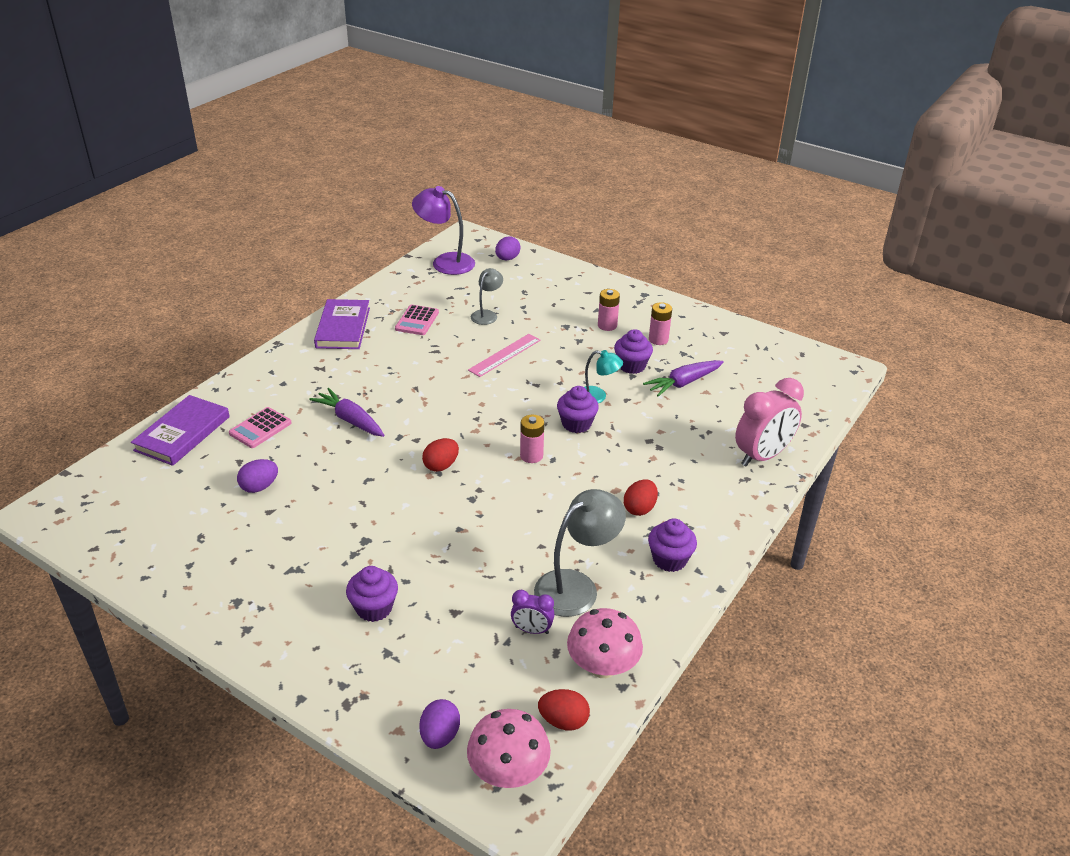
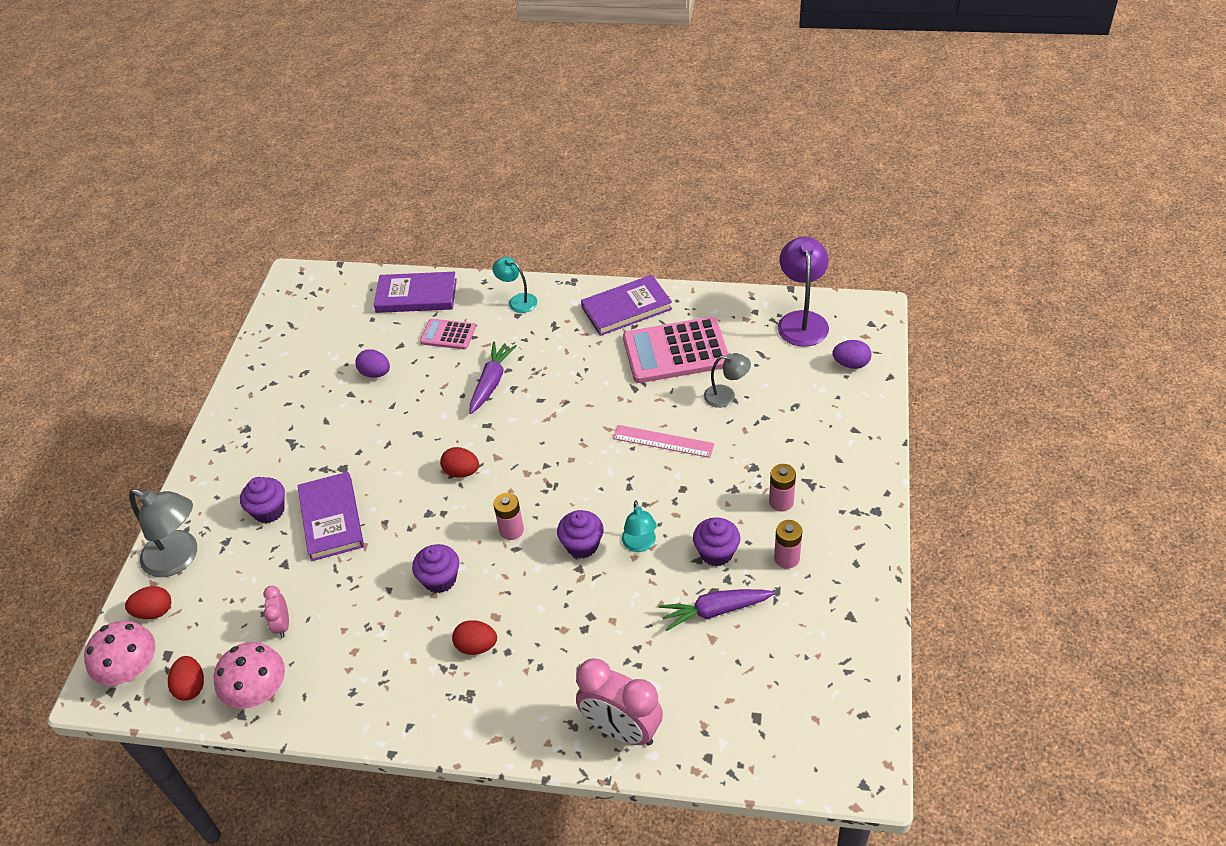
camera: 70 degrees right, 10 degrees up
(265, 378) = (517, 301): none -> turquoise lamp
(417, 321) = (676, 351): pink calculator -> pink calculator, size x1.92
(425, 563) = (332, 519): none -> purple book
(440, 736) = (154, 612): purple egg -> red egg
(532, 630) = (282, 625): purple clock -> pink clock
(576, 586) = (347, 636): grey lamp -> grey lamp (179, 558)
(669, 559) = (413, 697): purple cupcake -> purple cupcake (440, 579)
(683, 383) = (714, 611): purple carrot -> purple carrot turned 45 degrees counterclockwise

